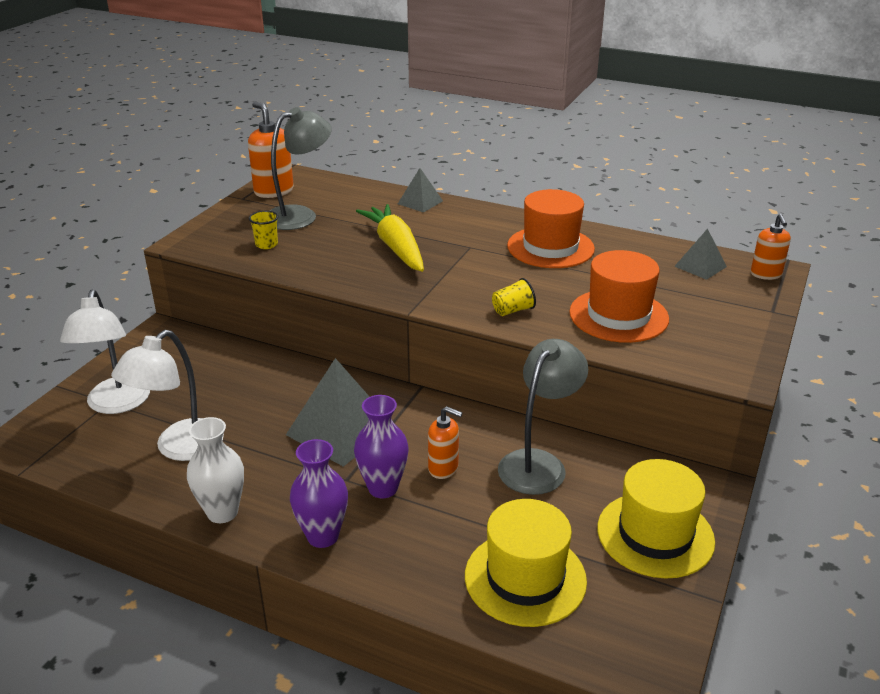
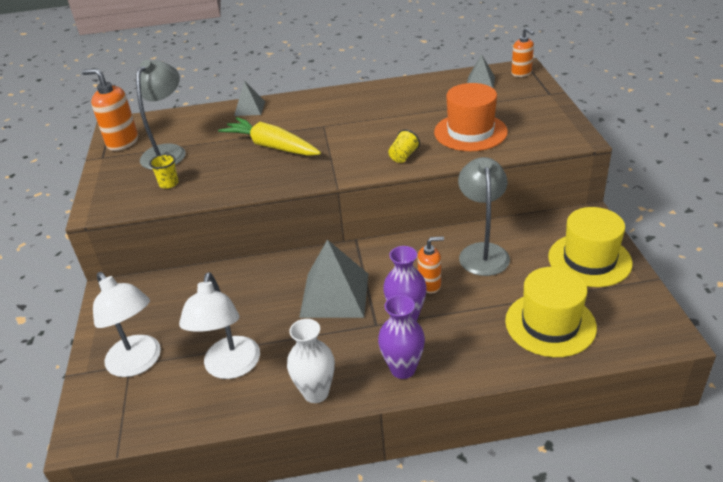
camera: 30 degrees left, 5 degrees up
(550, 247) = (377, 105): orange hat -> none

